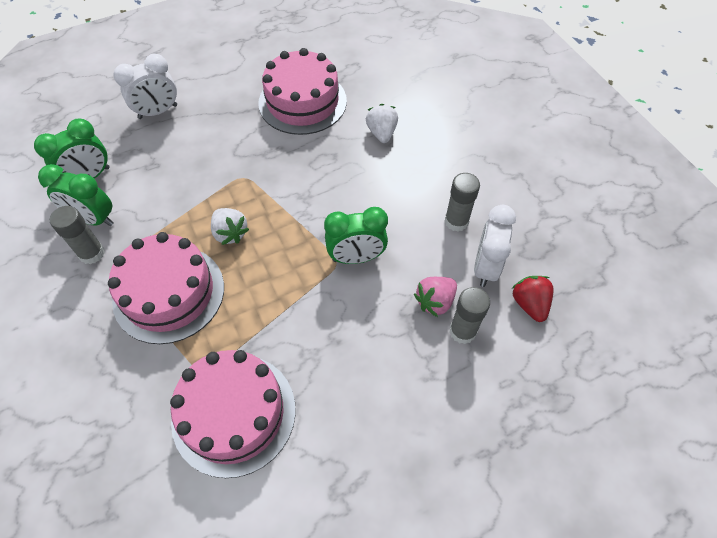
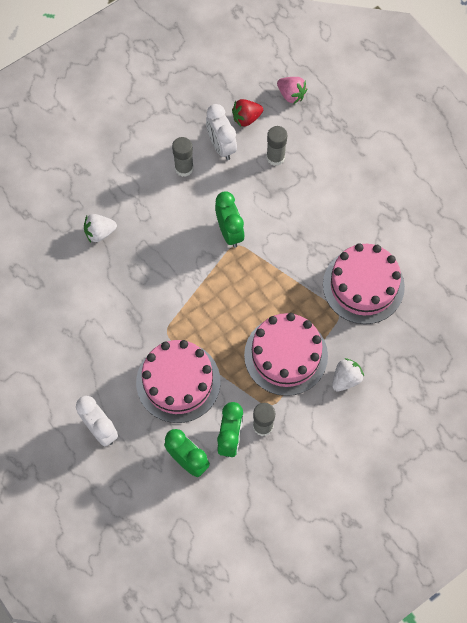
camera: 100 degrees left, 10 degrees up
(230, 233) = (224, 327): white strawberry -> white strawberry (346, 379)
(302, 102) = (70, 304): pink cake -> pink cake (178, 382)
(435, 302) = (256, 176): pink strawberry -> pink strawberry (291, 95)
(485, 267) = (221, 146): white clock -> white clock turned 60 degrees clockwise

